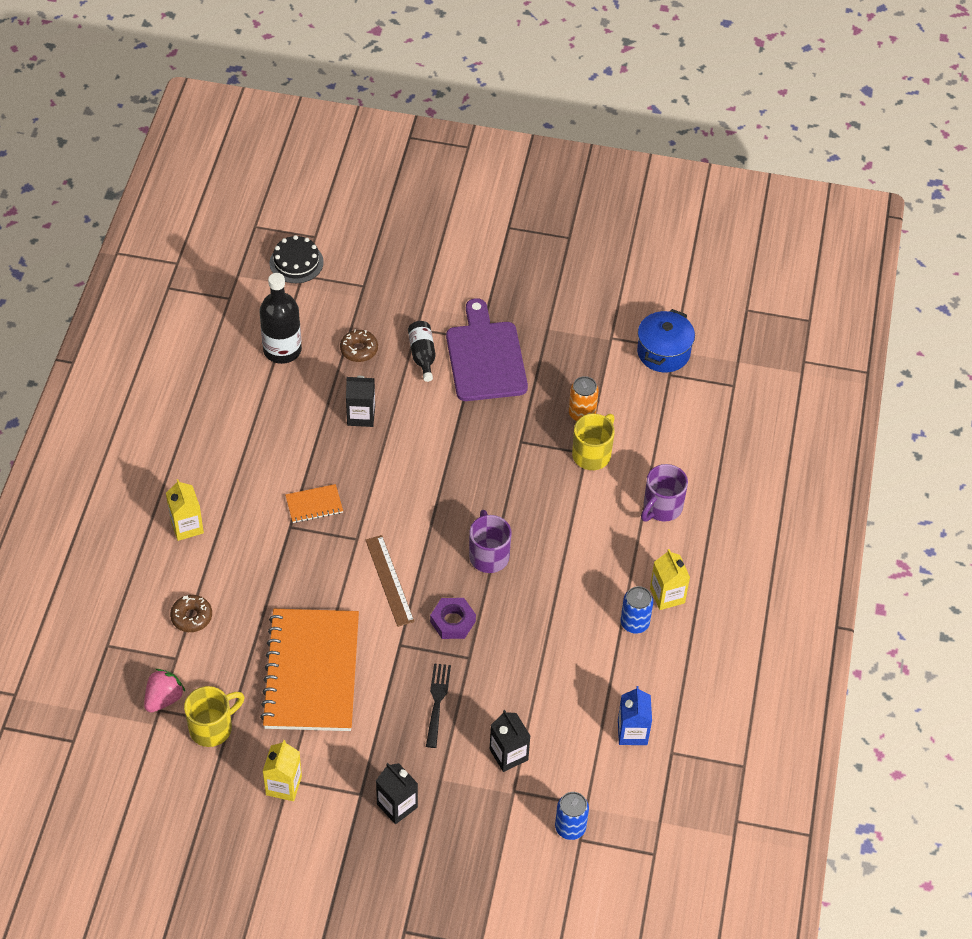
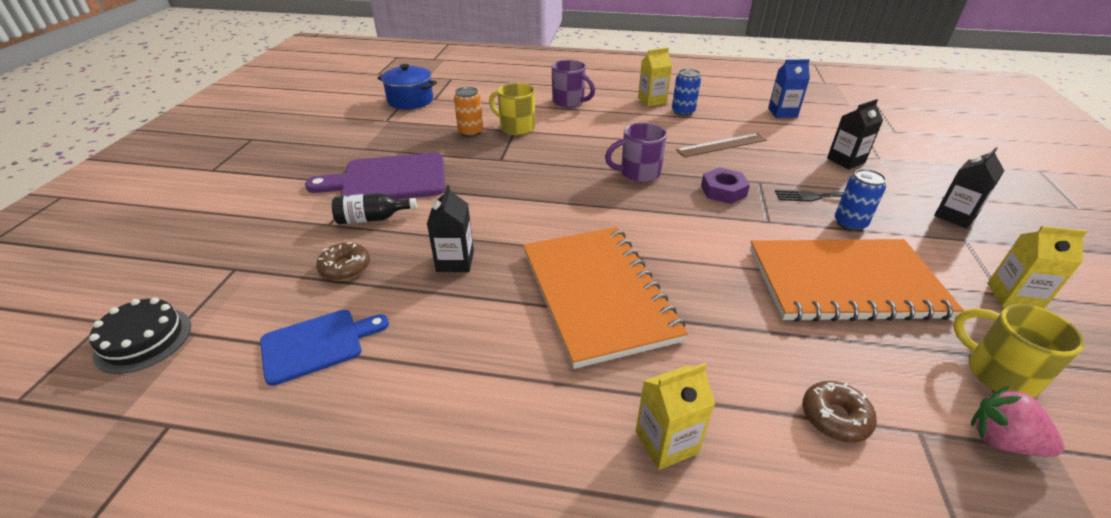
camera: 90 degrees left, 15 degrees down
(282, 350) = (317, 344): black bottle -> blue cutting board
(314, 505) = (598, 294): orange notebook -> orange notebook, size x2.45
(389, 580) = (690, 230): brown ruler -> brown ruler (721, 145)
(570, 827) = (888, 134): blue can -> blue can (850, 223)

